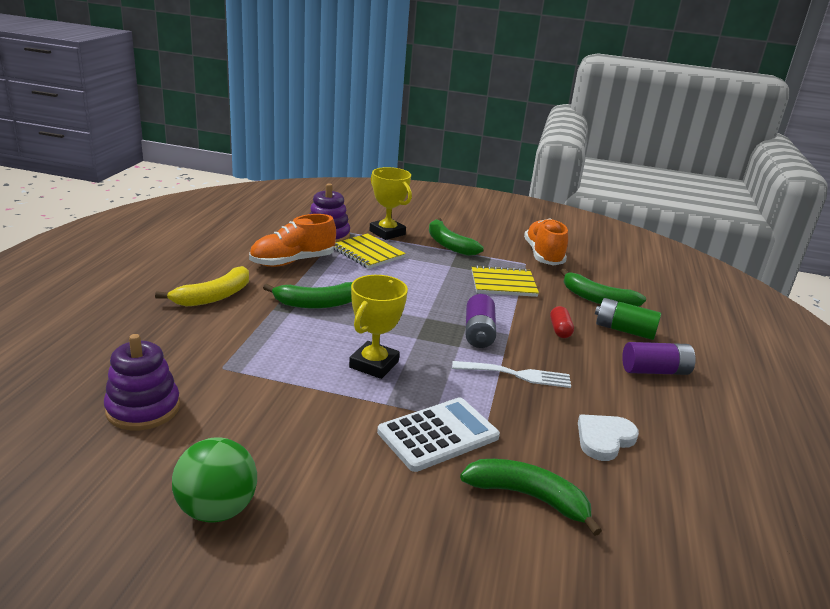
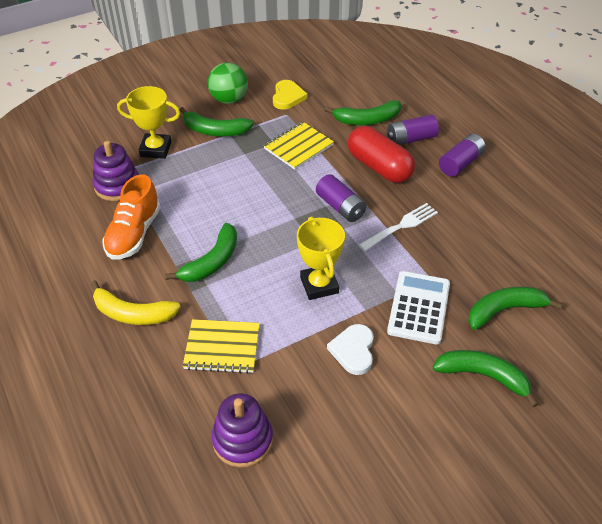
camera: 40 degrees left, 20 degrees up
(214, 296) = (133, 313): yellow banana -> yellow banana turned 105 degrees clockwise
(217, 509) = (385, 458): green ball -> green ball (229, 99)
(367, 253) = (173, 183): yellow notebook -> yellow notebook (222, 347)
(416, 527) = (483, 376): none -> green banana
(543, 255) = (287, 97): orange shoe -> yellow heart
(560, 330) = (379, 167): red capsule -> red capsule, size x2.15
(604, 439) = (492, 239): white heart -> white heart (353, 350)
(624, 330) = (411, 139): green battery -> purple battery

